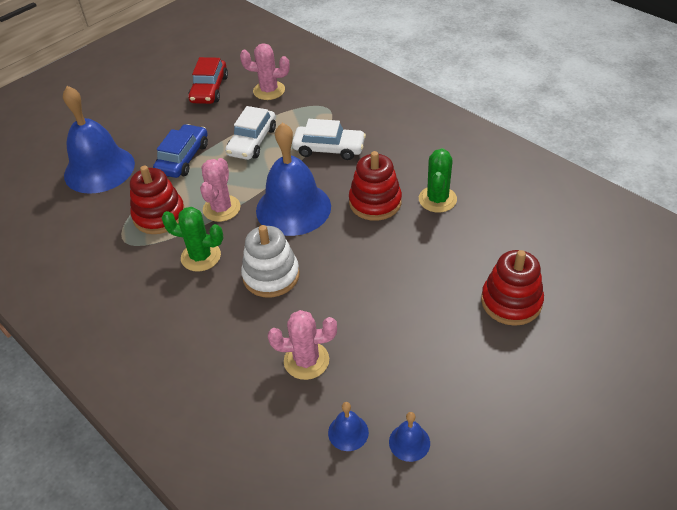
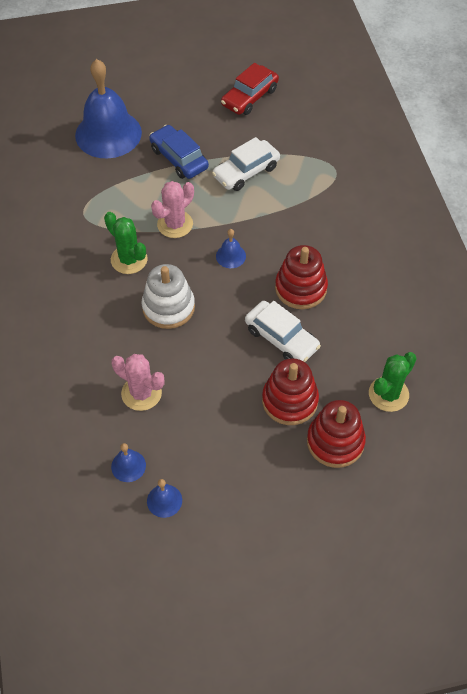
camera: 30 degrees right, 10 degrees up
(159, 216) = (124, 204): red stacking toy -> red stacking toy (290, 401)
(183, 158) = (179, 158): blue car -> blue car turned 90 degrees counterclockwise
(269, 90) = (299, 125): pink cactus -> none
(293, 208) = (230, 256): blue bell -> blue bell, size x0.41
(329, 149) = (304, 214): white car -> white car (281, 338)
(437, 199) = (355, 315): green cactus -> green cactus (388, 394)

